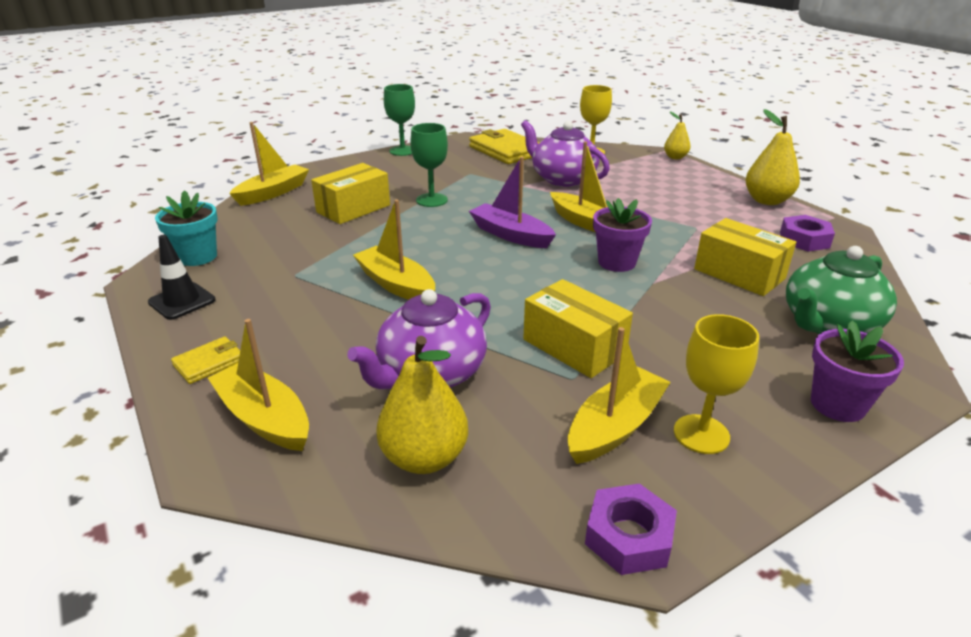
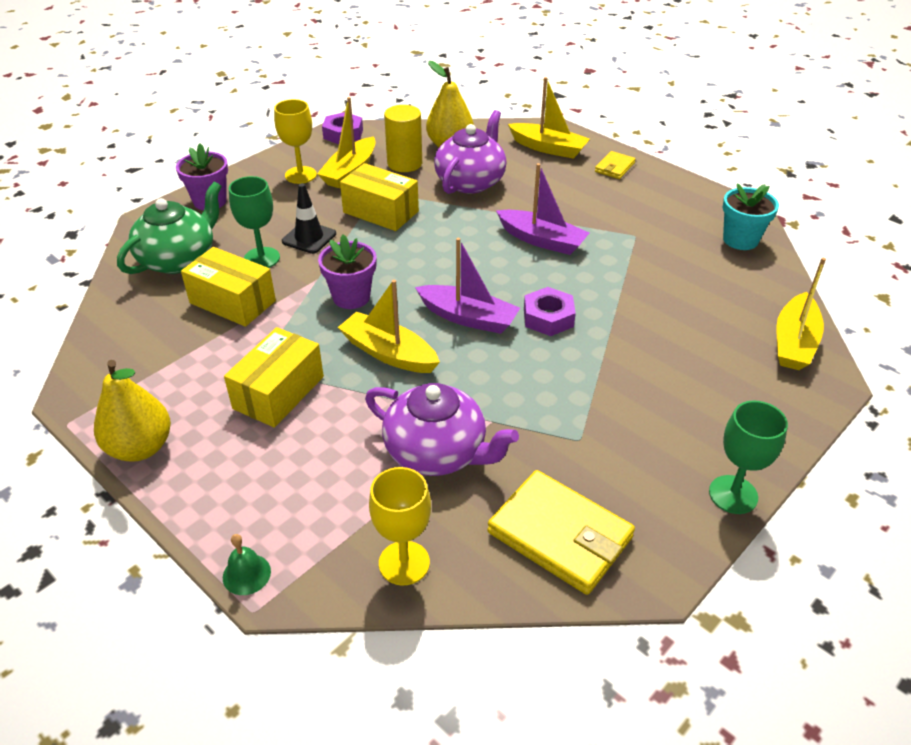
camera: 165 degrees right, 10 degrees up
(182, 301) = (691, 201): black traffic cone -> black traffic cone (309, 238)
(353, 209) = (669, 330): yellow box -> yellow box (278, 392)
(396, 284) = (542, 240): yellow boat -> purple boat
(431, 200) = (591, 363): green goblet -> green goblet (262, 258)
(519, 428) = (404, 163): none -> yellow cylinder
(675, 157) = (246, 574): yellow pear -> green bell
(804, 240) = (136, 367): purple nut -> purple nut (548, 317)

